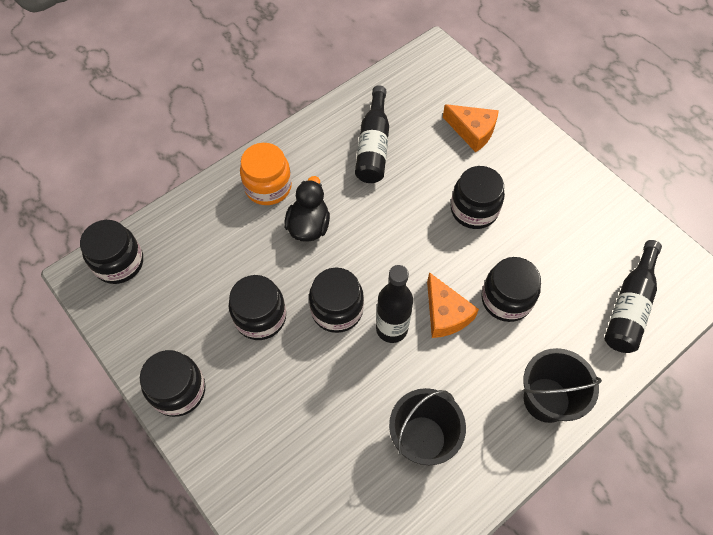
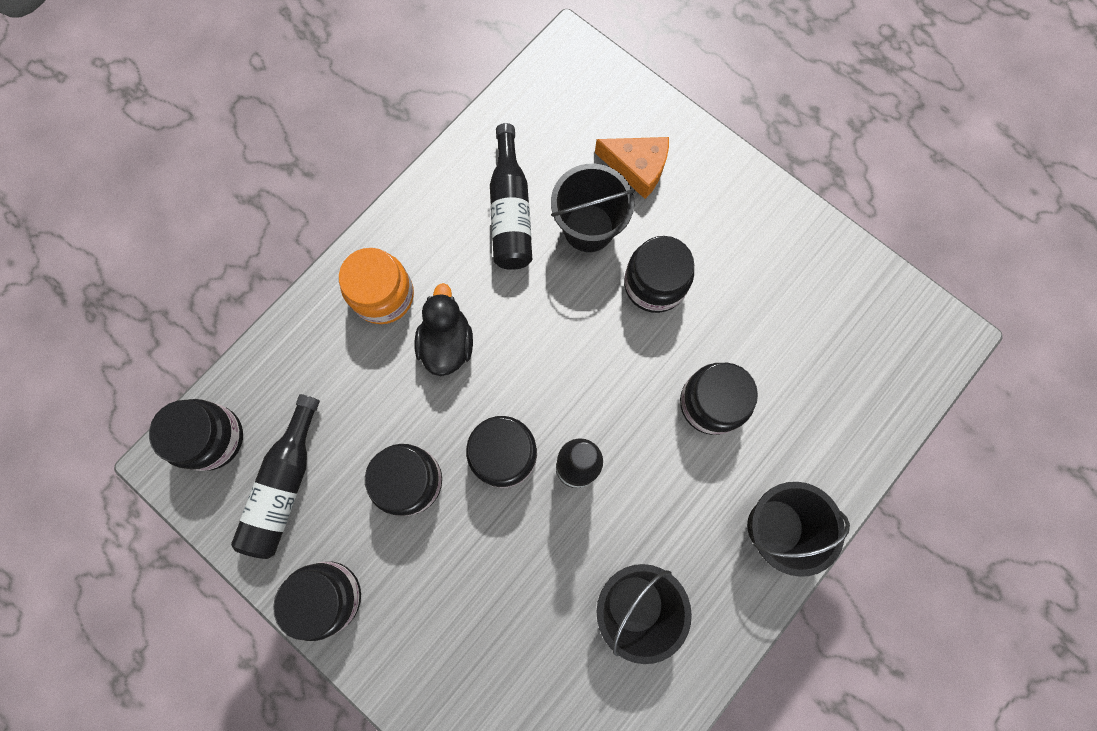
camera: 10 degrees left, 15 degrees up
(429, 165) = (588, 228): none -> black bucket
(445, 314) = (639, 435): orange cheese -> none
(629, 306) = (861, 386): black bottle -> black bottle (285, 484)

